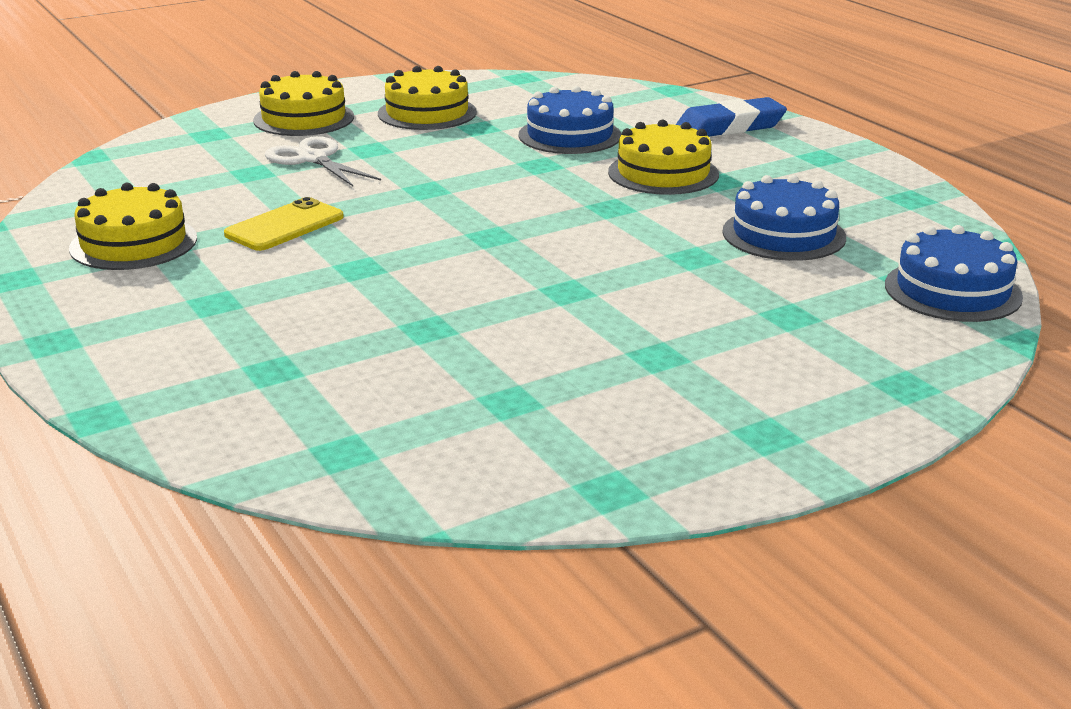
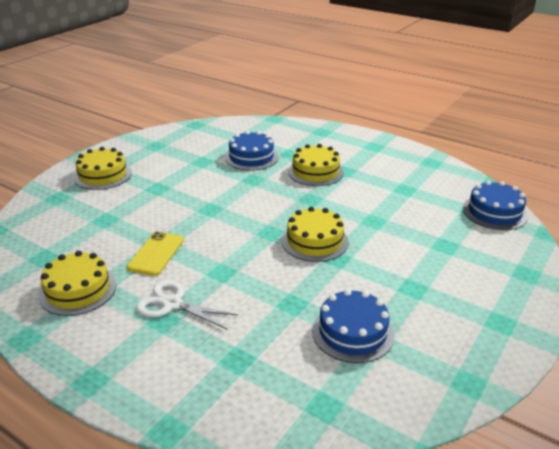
camera: 25 degrees left, 5 degrees up
(313, 159) = (132, 202): white scissors -> white scissors (172, 304)
(427, 113) = (167, 157): yellow cake -> yellow cake (315, 241)
(730, 127) = (320, 136): blue eraser -> none
(783, 234) = (400, 197): blue cake -> blue cake (352, 332)

